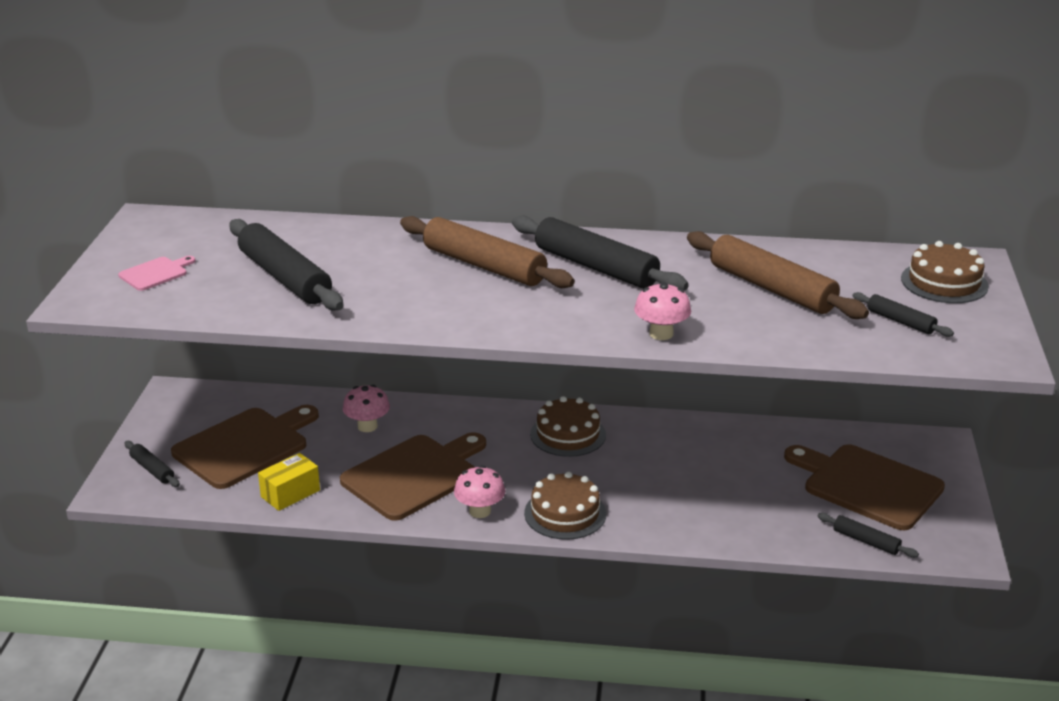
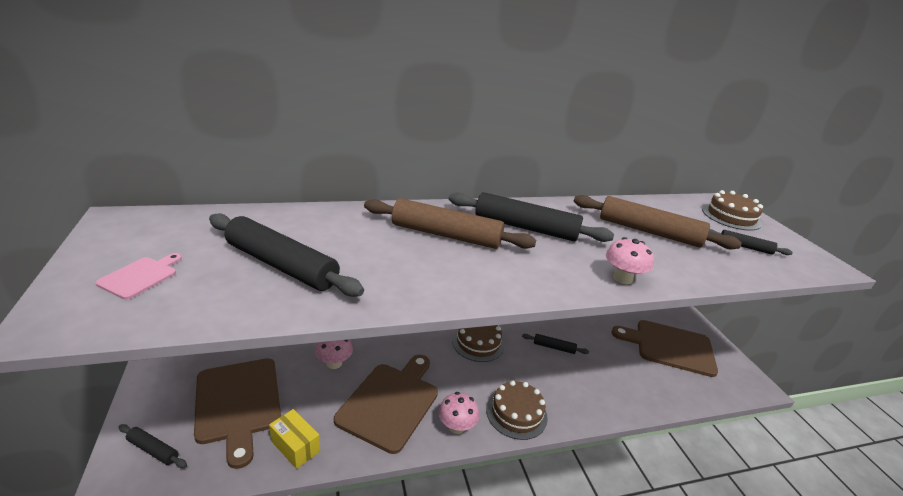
camera: 25 degrees left, 0 degrees up
(245, 446) = (238, 403): brown cutting board -> brown cutting board turned 135 degrees clockwise
(290, 493) = (295, 446): yellow box -> yellow box turned 75 degrees counterclockwise
(866, 541) = (703, 390): black rolling pin -> black rolling pin (554, 347)

